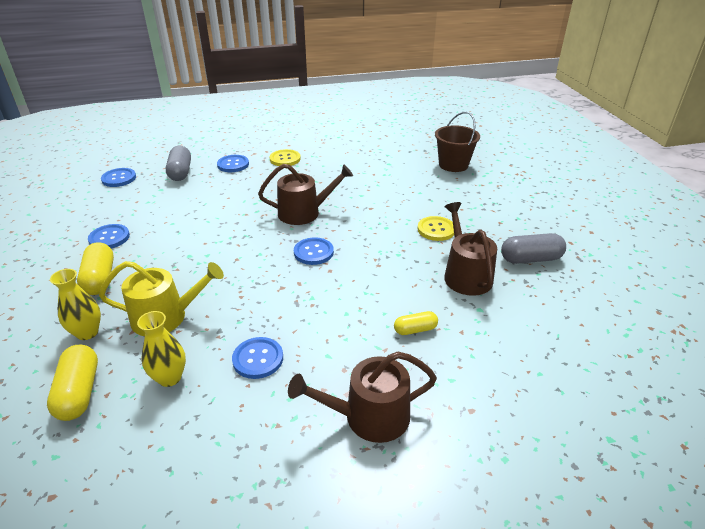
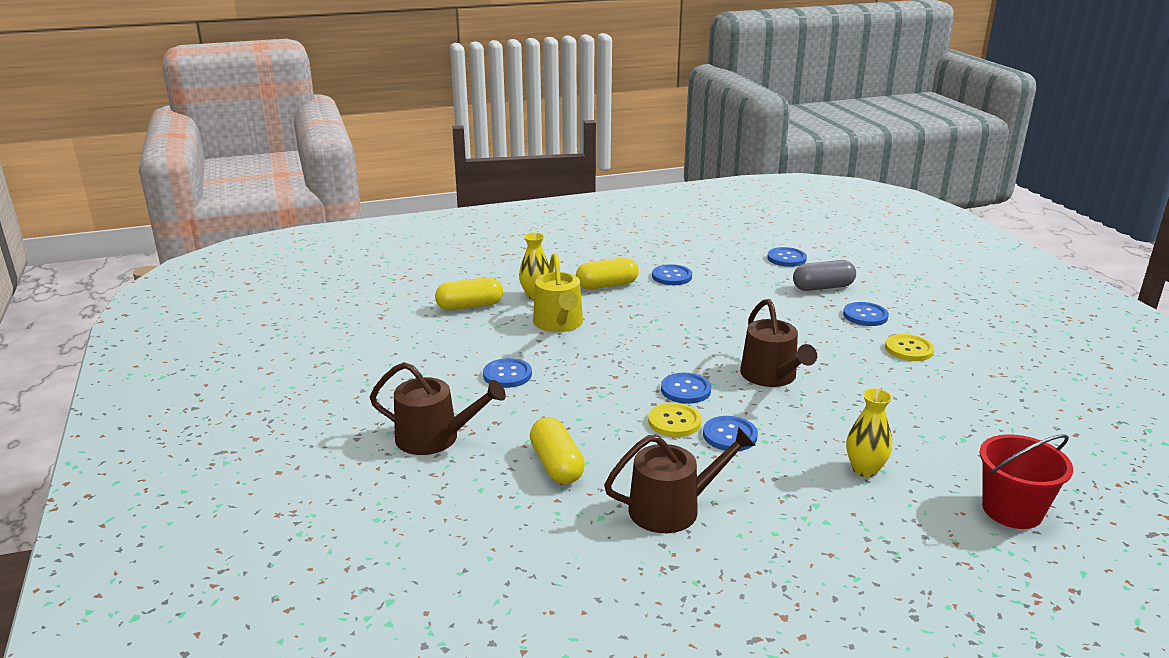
camera: 85 degrees right, 10 degrees down
(170, 378) = (484, 338): yellow vase -> yellow vase (864, 469)
(368, 416) = (435, 438): brown watering can -> brown watering can turned 120 degrees clockwise
(378, 240) = (730, 435): none -> blue button
(415, 329) = (556, 465): yellow capsule -> yellow capsule, size x1.67
(436, 230) = (777, 485): yellow button -> yellow button (674, 422)
(453, 165) = (1012, 510): brown bucket -> red bucket
(530, 259) = (732, 578): grey capsule -> none

